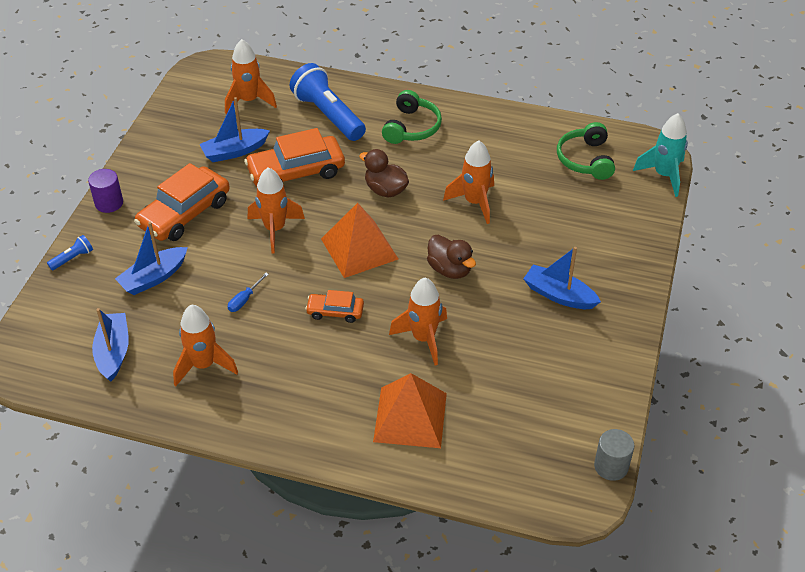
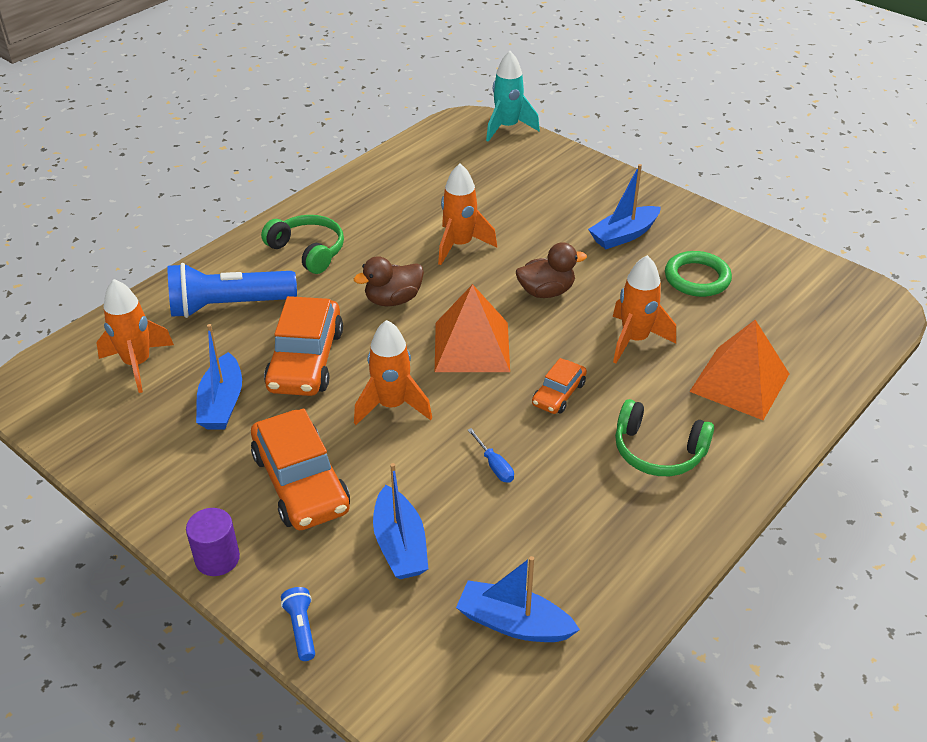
camera: 65 degrees left, 5 degrees down
(204, 365) = (584, 533): orange rocket -> none
(531, 358) = (697, 278): none -> green ring
(585, 159) = (452, 161): green headphones -> green headphones (658, 451)
(611, 466) = (848, 275): grey cylinder -> none

